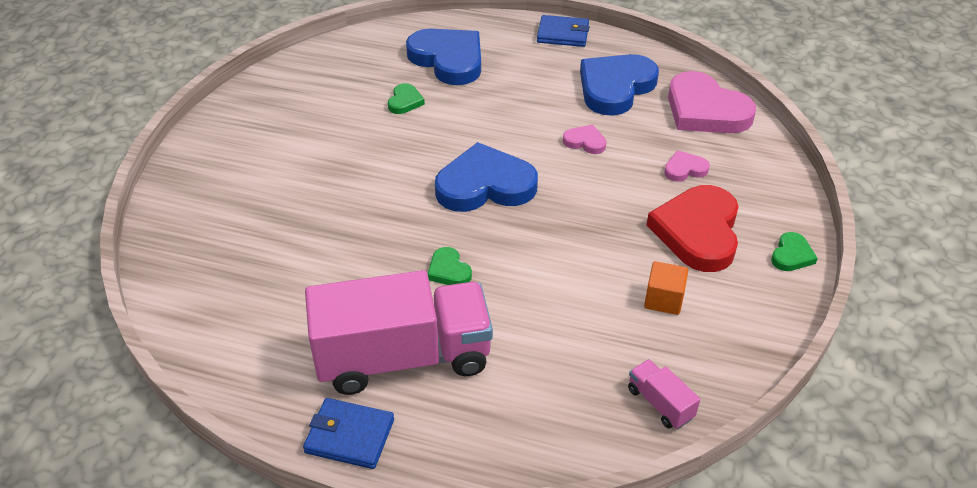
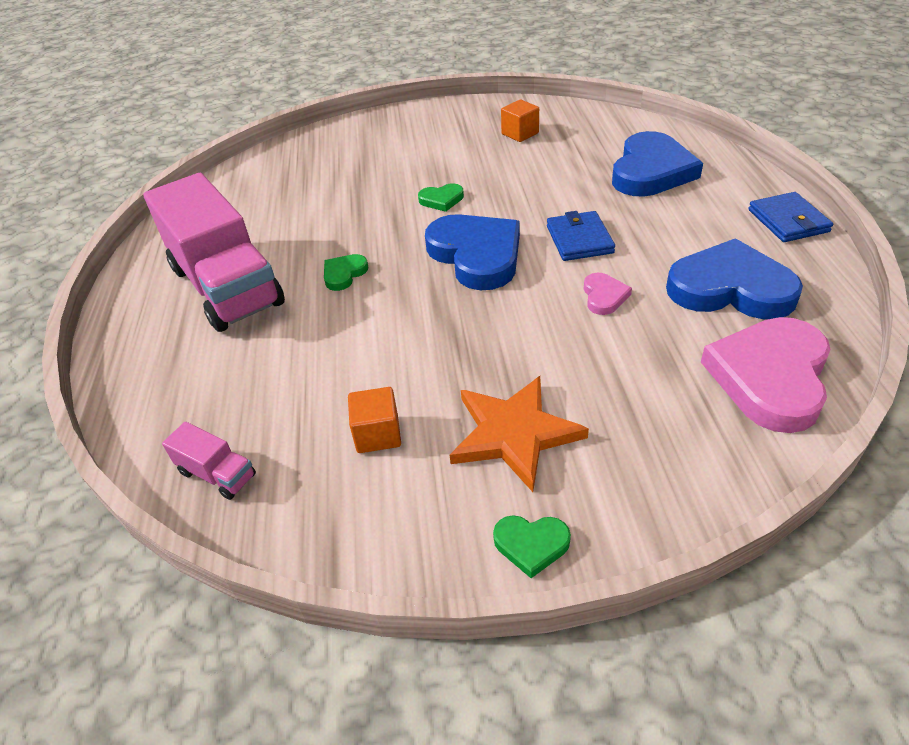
camera: 70 degrees right, 0 degrees up
(316, 99) = (520, 133): none -> orange cube
(349, 436) = (135, 290): blue wallet -> blue wallet (579, 239)
(405, 101) = (560, 172): green heart -> green heart (441, 200)
(660, 403) = (217, 474): pink truck -> pink truck turned 90 degrees clockwise
(685, 169) = (626, 390): pink heart -> none
(698, 232) = (514, 434): red heart -> orange star

